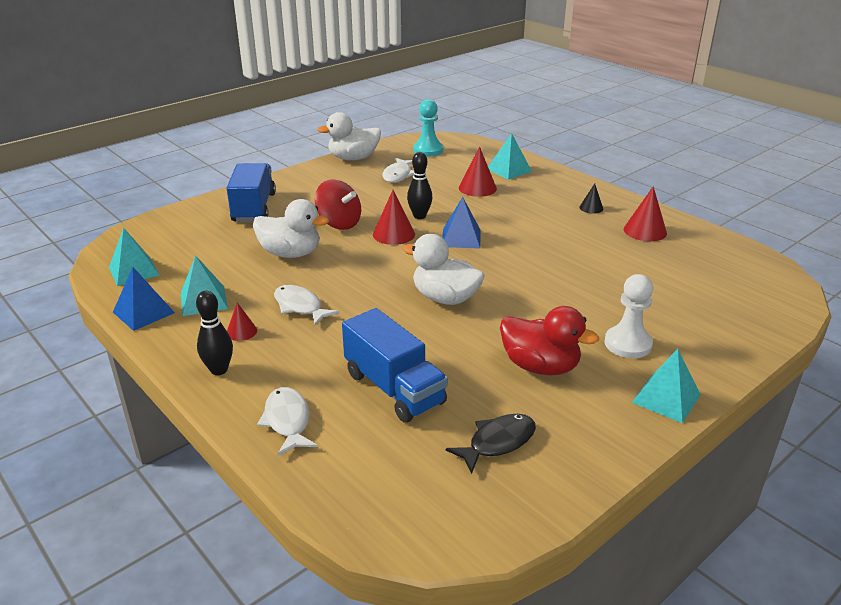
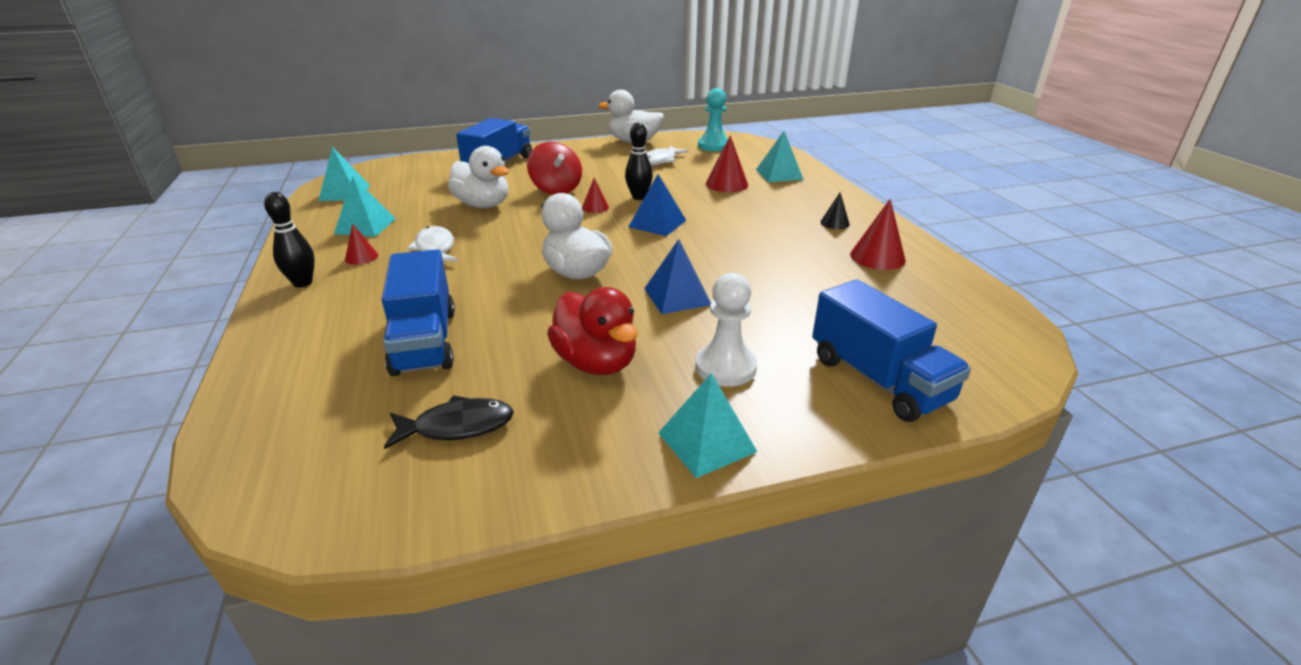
camera: 25 degrees right, 0 degrees up
(143, 312) = (309, 224): blue pyramid -> blue pyramid (677, 296)
(287, 421) = (297, 342): white fish -> none
(394, 234) = (595, 207): red cone -> red cone, size x0.59
(724, 324) = (878, 379): none -> blue truck

